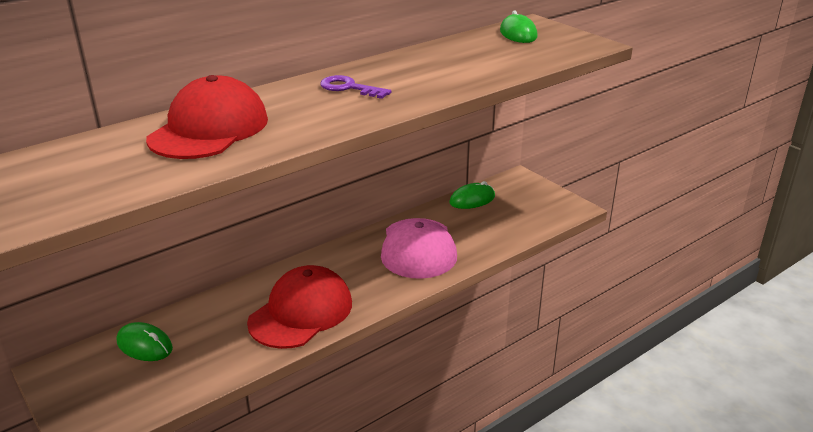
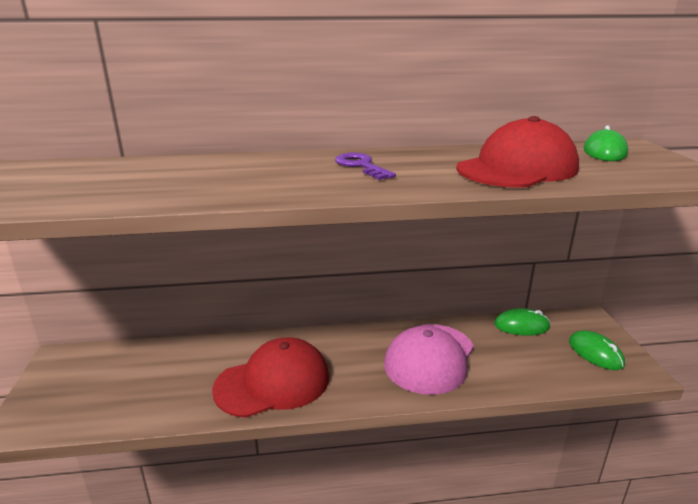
camera: 30 degrees right, 5 degrees down
(144, 345) = (133, 363): green mouse -> green mouse (595, 353)
(209, 129) = (192, 173): red cap -> red cap (517, 168)

